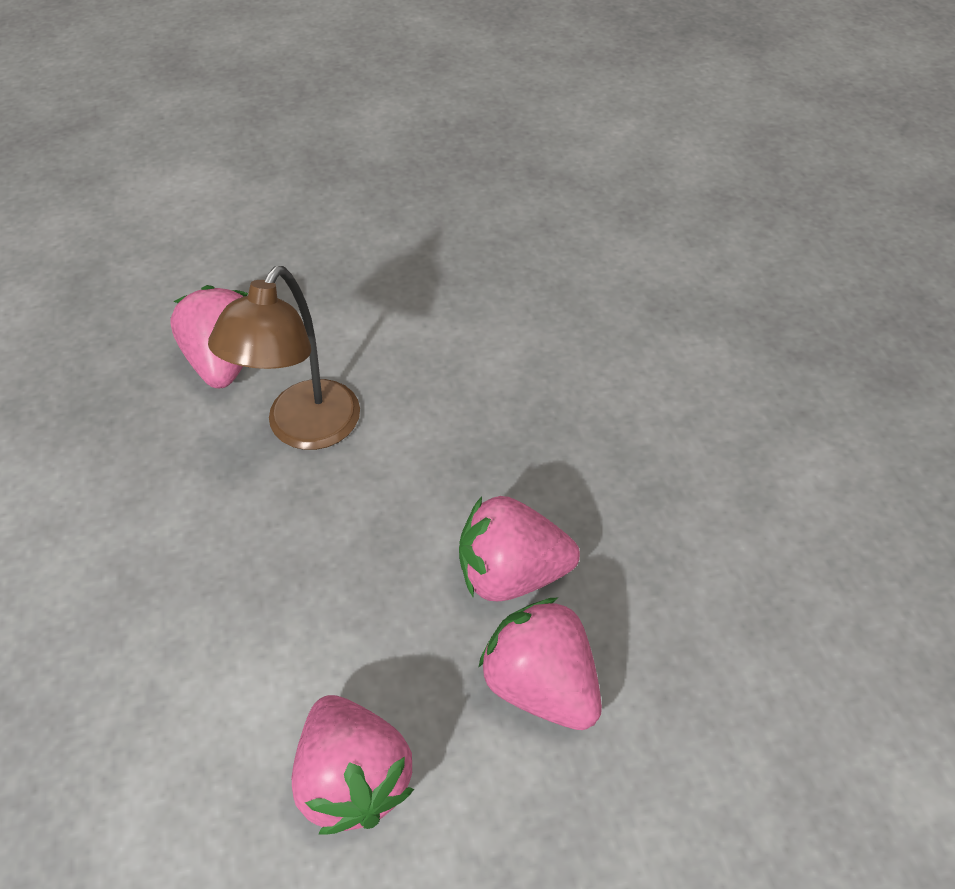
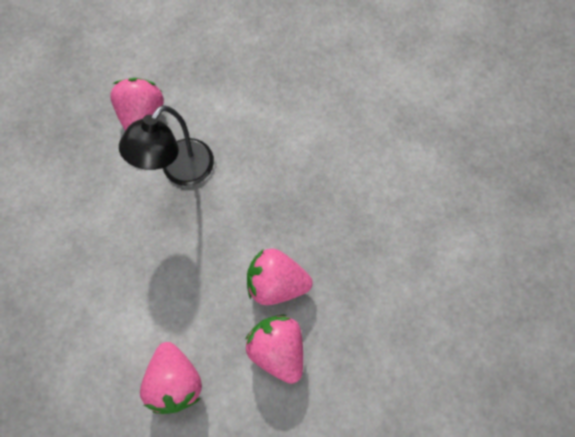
camera: 10 degrees right, 20 degrees up
(304, 430) = (181, 171): brown lamp -> black lamp

